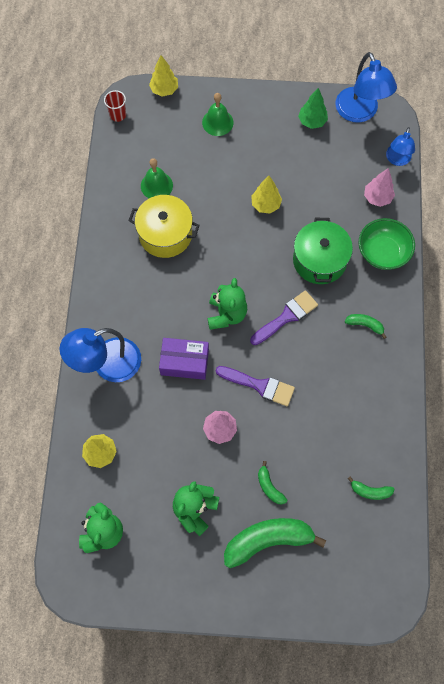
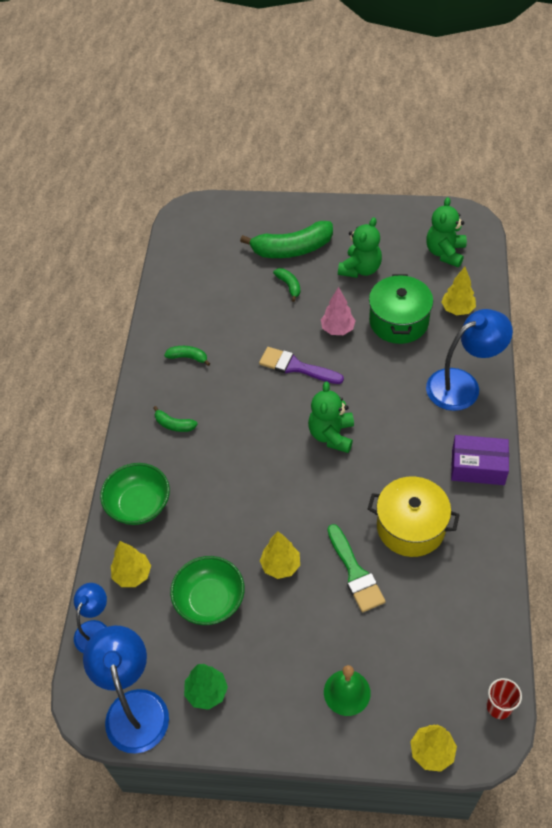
camera: 175 degrees left, 15 degrees down
(156, 185) = (428, 593): green bell -> none
(184, 362) = (377, 387): purple box -> purple box (478, 467)
(209, 199) = (355, 573): none -> green brush
(286, 317) = (262, 433): purple brush -> none
(316, 180) = (210, 600): none -> green bowl
(319, 260) = (217, 495): green pot -> green pot (398, 321)
(370, 491) = (193, 284): green banana -> green banana (188, 357)
(377, 198) = (132, 575): pink tree -> yellow tree

